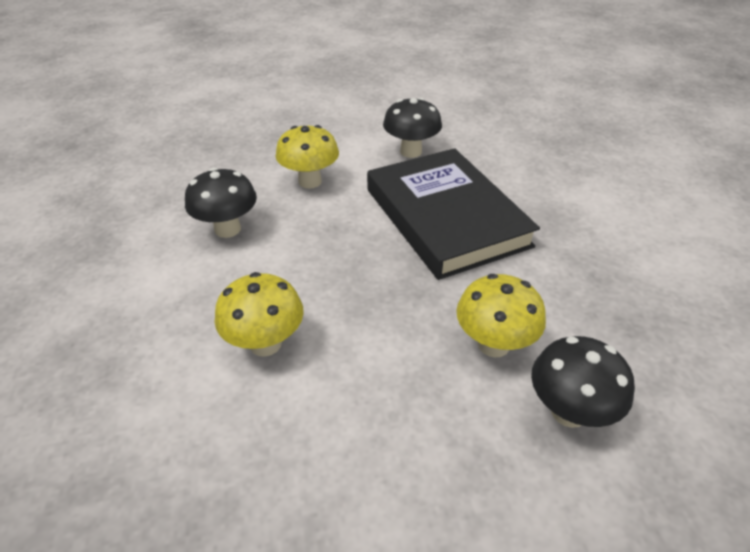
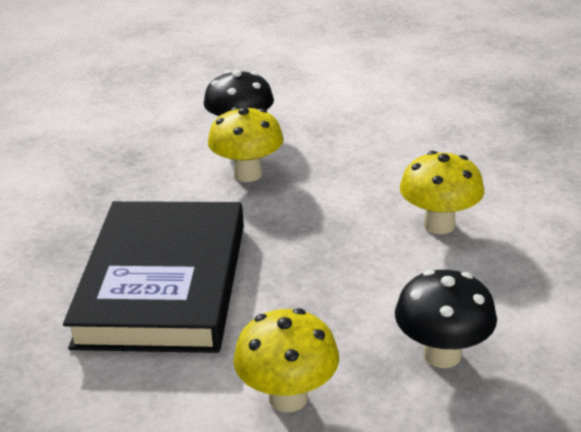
camera: 150 degrees left, 10 degrees down
(411, 151) = (91, 402): black mushroom -> none

